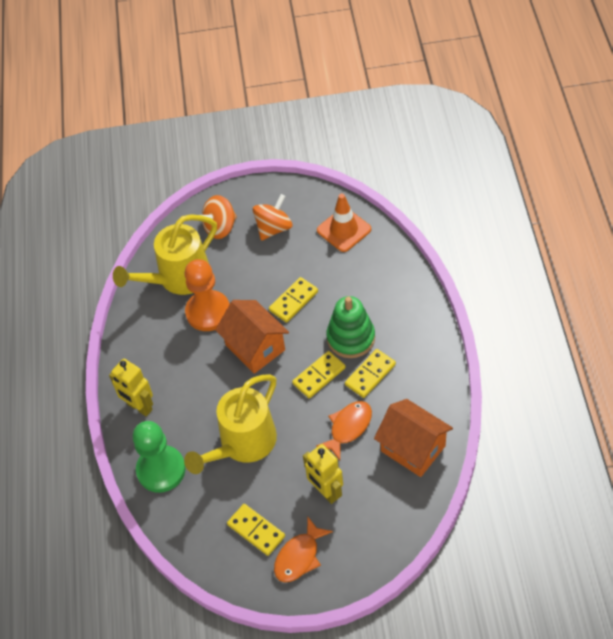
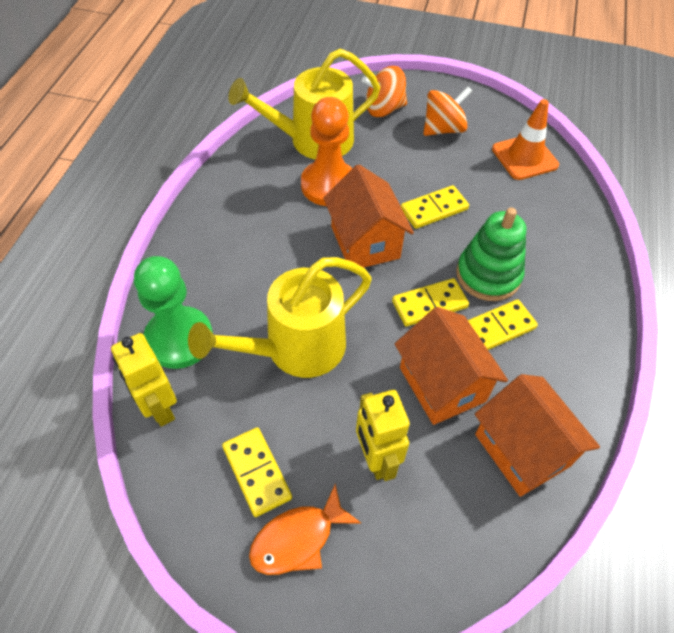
camera: 15 degrees right, 0 degrees up
(139, 407) = (196, 256): yellow robot -> yellow robot (159, 408)
(348, 427) = (442, 384): orange fish -> orange house

